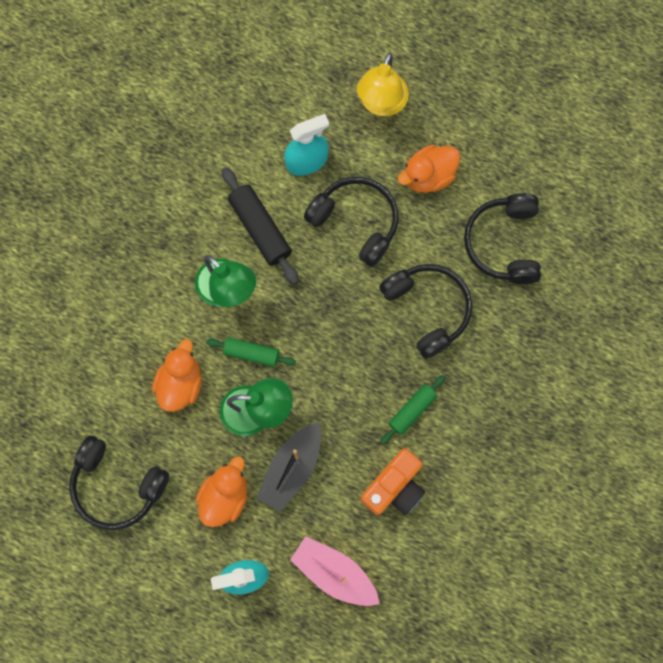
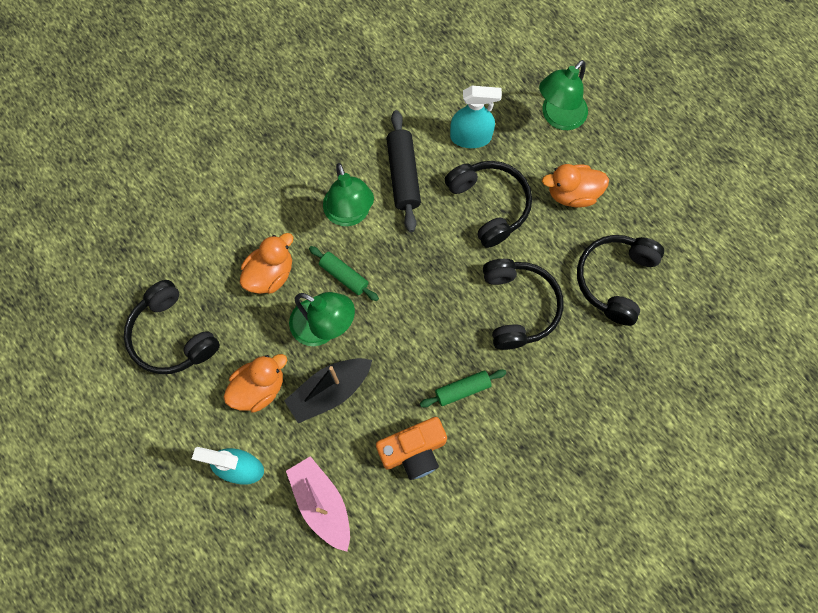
camera: 25 degrees right, 5 degrees down
(381, 104) = (558, 117): yellow lamp -> green lamp

